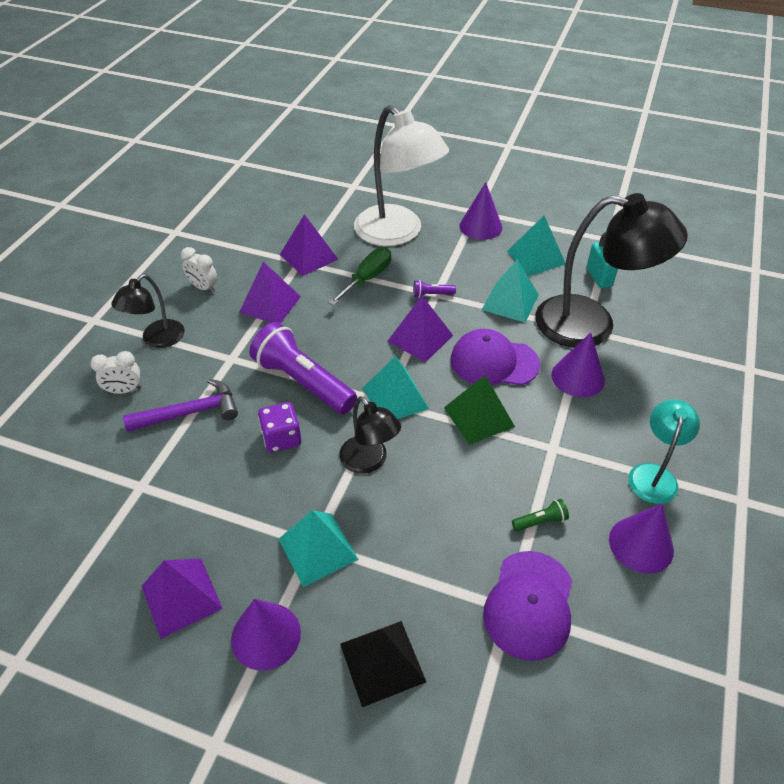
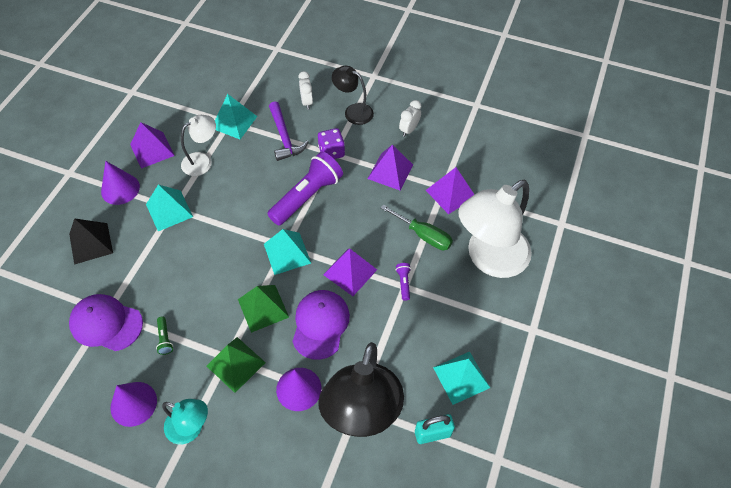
camera: 90 degrees right, 10 degrees up
(220, 514) = (202, 161): none -> white lamp
(281, 438) = (257, 187): purple dice -> purple dice (331, 152)
(369, 461) = (231, 237): black lamp -> none
(480, 226) = (507, 331): purple cone -> none
(510, 302) = (395, 346): turquoise pyramid -> turquoise pyramid (234, 122)
(560, 438) = (236, 364): none -> green pyramid

